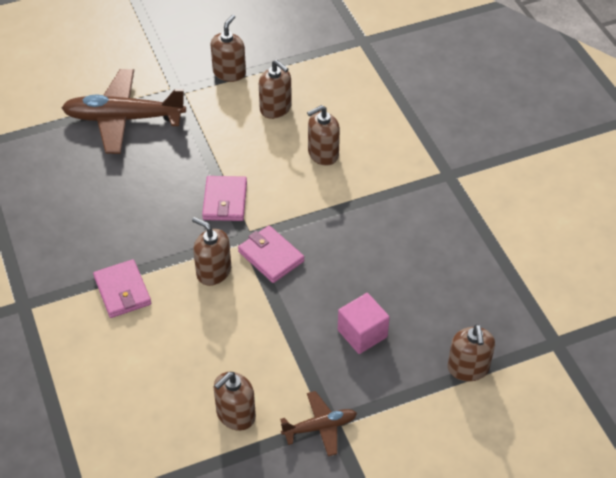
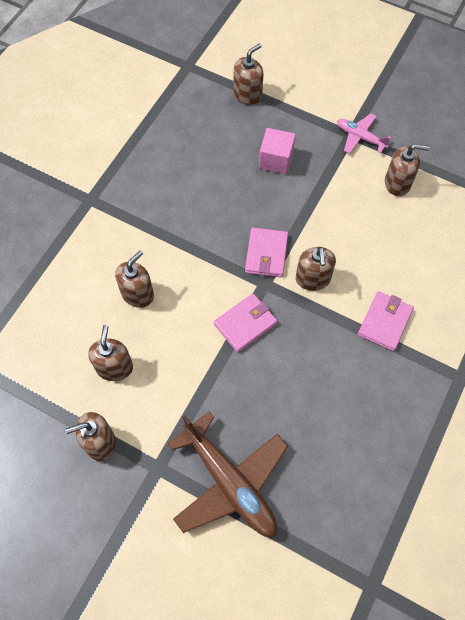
camera: 130 degrees left, 15 degrees up
(320, 427) = (360, 137): brown plane -> pink plane
(323, 154) = (137, 294): brown soap dispenser -> brown soap dispenser turned 75 degrees counterclockwise

